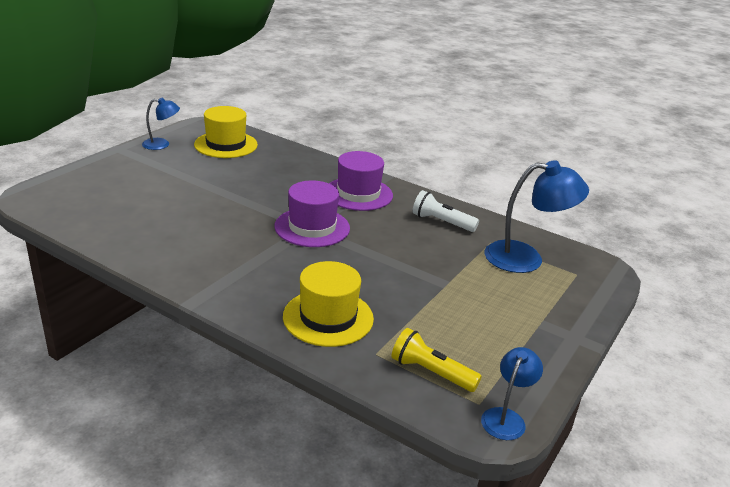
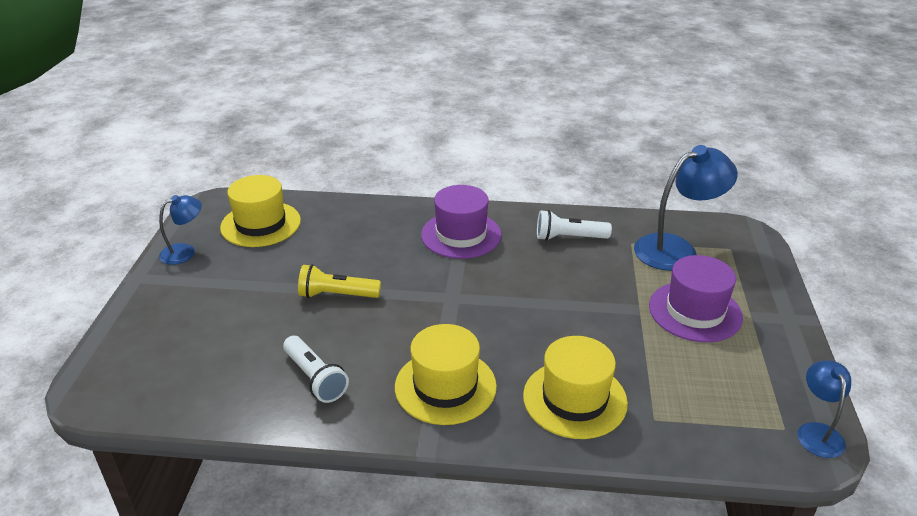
camera: 25 degrees left, 5 degrees up
(164, 238) = (315, 378): none -> white flashlight
(243, 274) = (445, 386): none -> yellow hat
(312, 227) = (456, 296): purple hat -> purple hat (695, 311)
(431, 372) = (718, 416): yellow flashlight -> yellow flashlight (337, 295)

